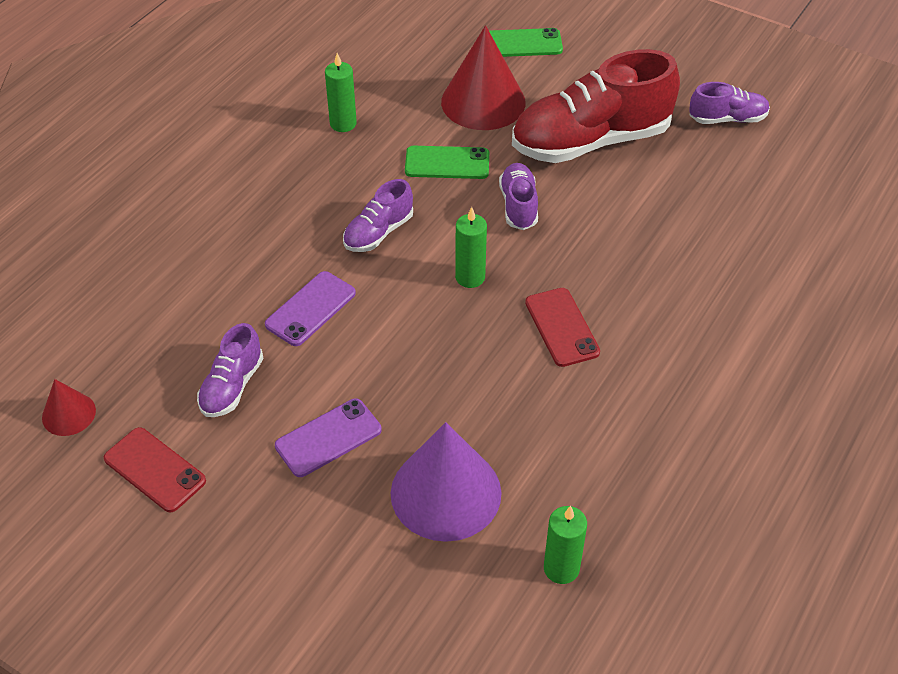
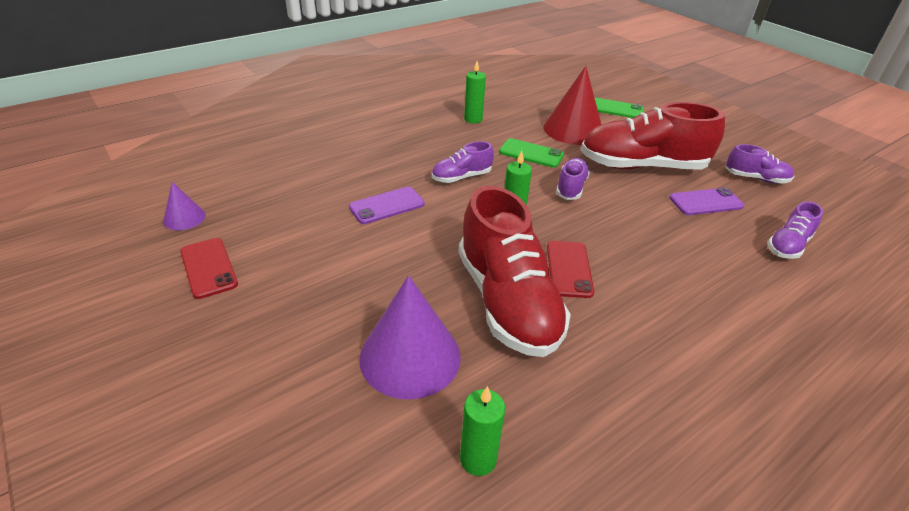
camera: 20 degrees right, 10 degrees down
(68, 414) = (184, 218): red cone -> purple cone
(232, 386) = (301, 234): purple shoe -> purple shoe (788, 245)
(328, 438) = (344, 287): purple phone -> purple phone (706, 202)
(513, 392) = (507, 301): none -> red shoe

